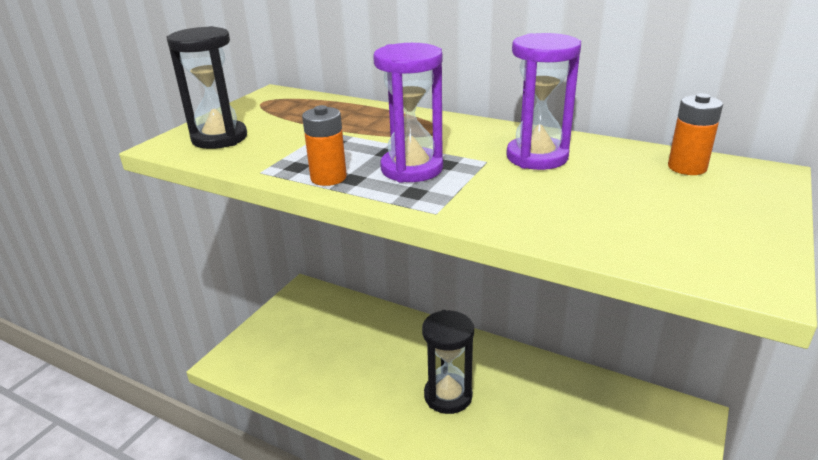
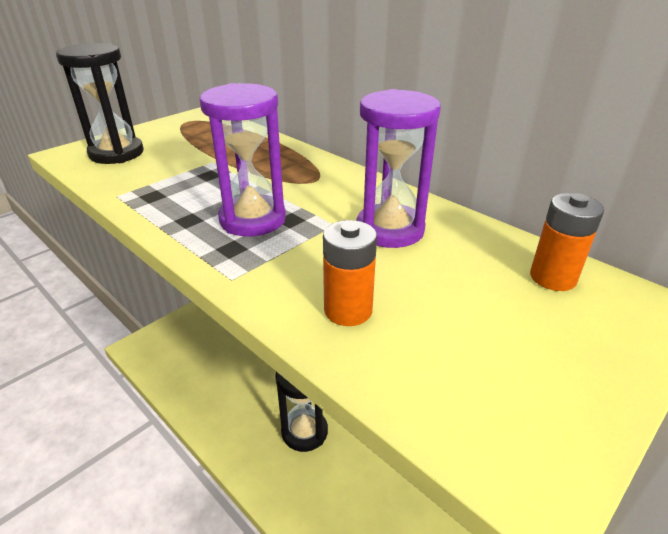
camera: 15 degrees right, 5 degrees up
(328, 178) = (168, 214): orange battery -> orange battery (348, 310)

